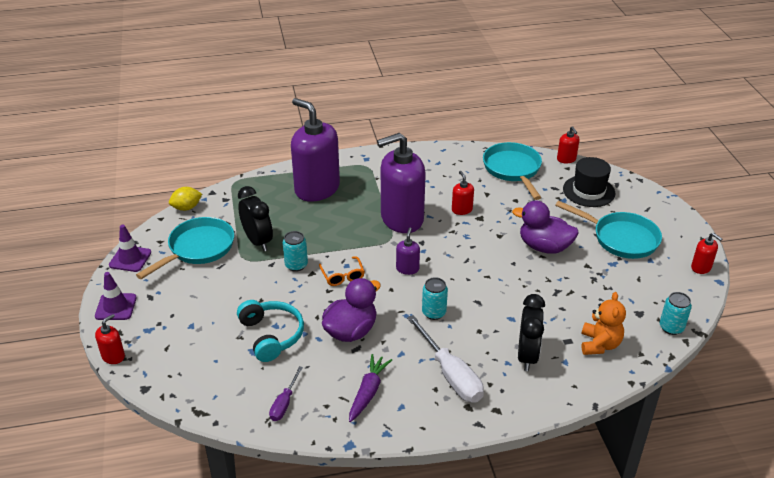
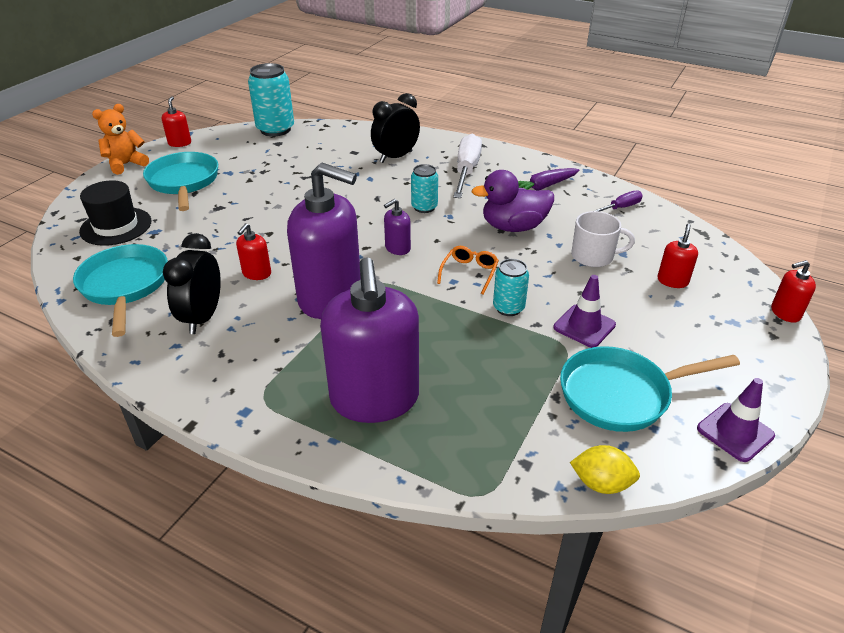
camera: 140 degrees left, 0 degrees up
(116, 307) = (772, 368): purple traffic cone -> purple traffic cone (584, 326)
(258, 241) = (530, 362): black clock -> black clock (203, 317)
(271, 335) = (593, 256): turquoise headphones -> white mug
(513, 170) = (125, 286): turquoise pan -> turquoise pan turned 135 degrees clockwise
(544, 247) = (252, 206): purple duck -> none
(566, 159) = (55, 266): red soap dispenser -> red soap dispenser (672, 281)
(599, 344) = (337, 142): orange teddy bear -> orange teddy bear (126, 164)
(671, 327) = (275, 129): turquoise can -> turquoise can, size x1.73

